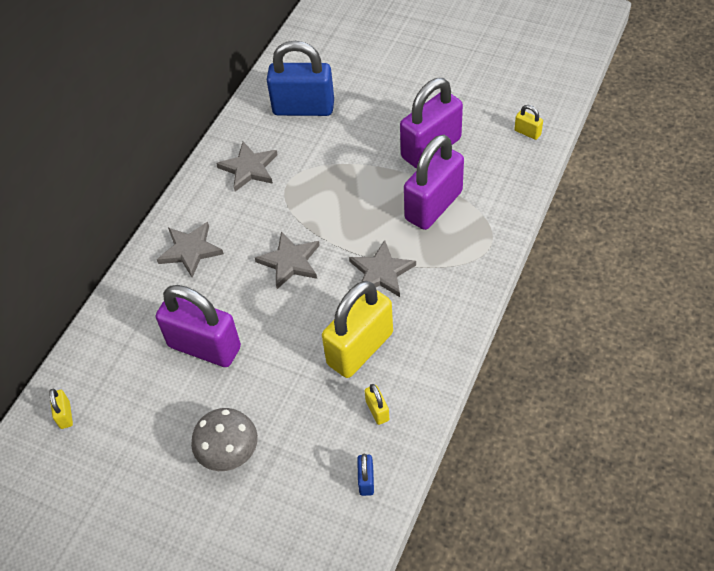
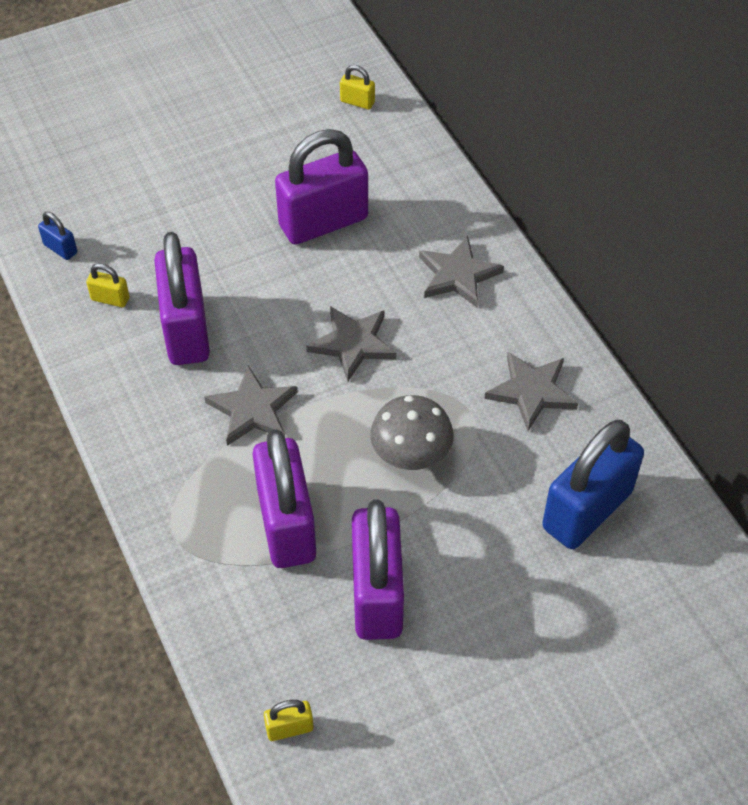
camera: 125 degrees right, 0 degrees up
(229, 453) = (194, 180): grey mushroom -> grey mushroom (411, 455)
(360, 348) = (186, 330): yellow padlock -> purple padlock

